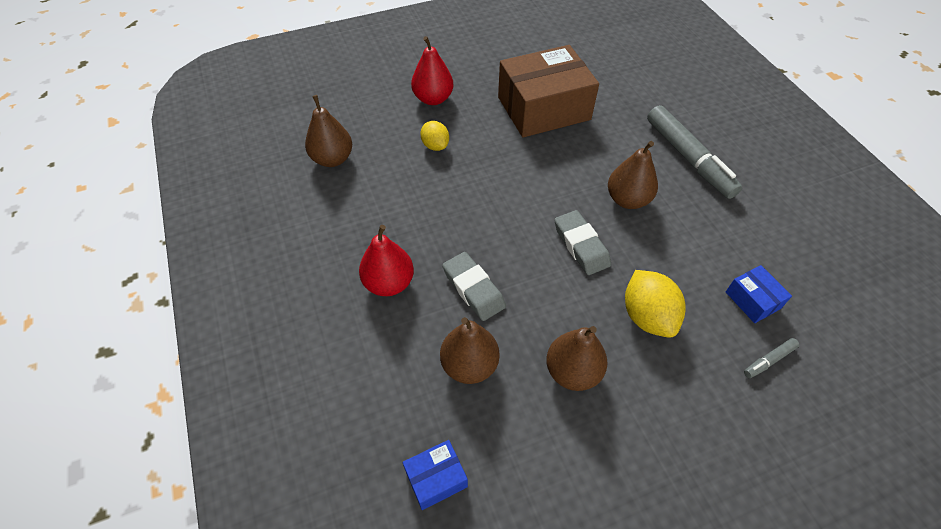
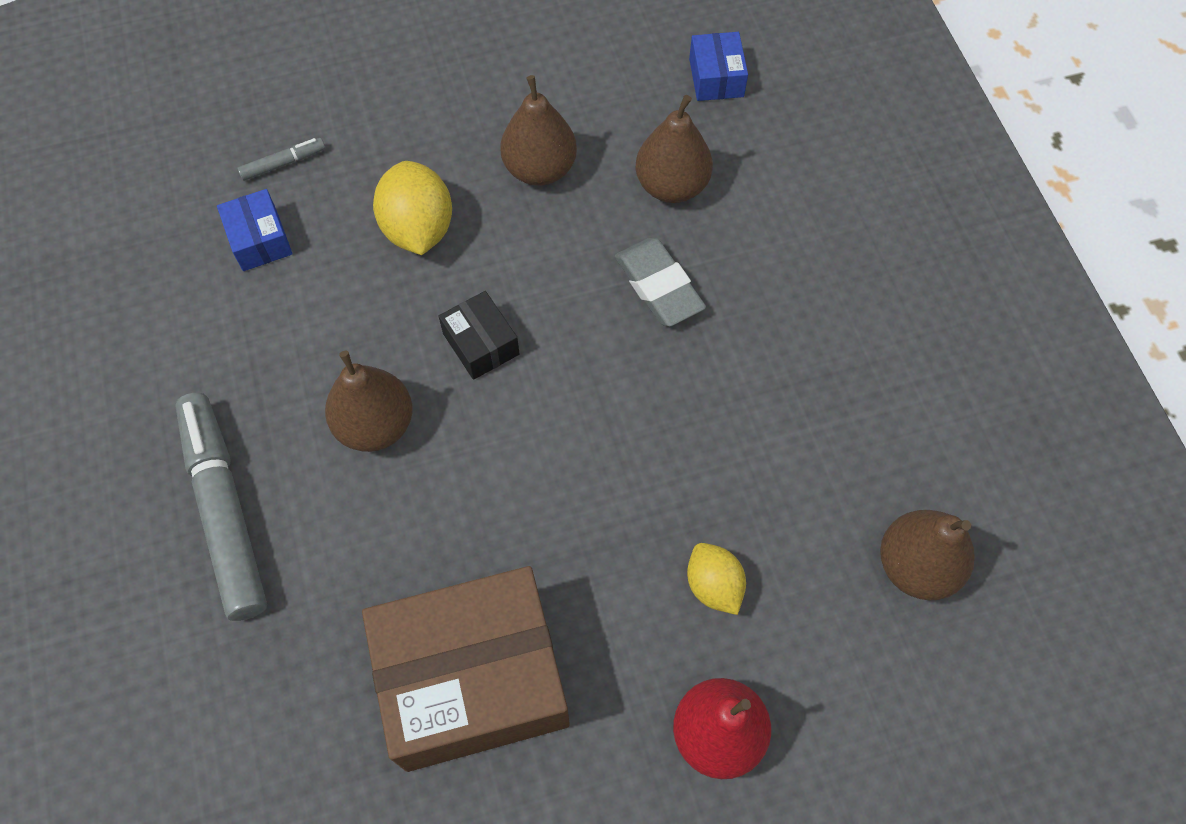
camera: 175 degrees left, 10 degrees up
(389, 283) = (785, 304): red pear -> none
(436, 478) = (716, 77): blue box -> blue box turned 75 degrees counterclockwise
(581, 245) = (481, 344): grey eraser -> black box

